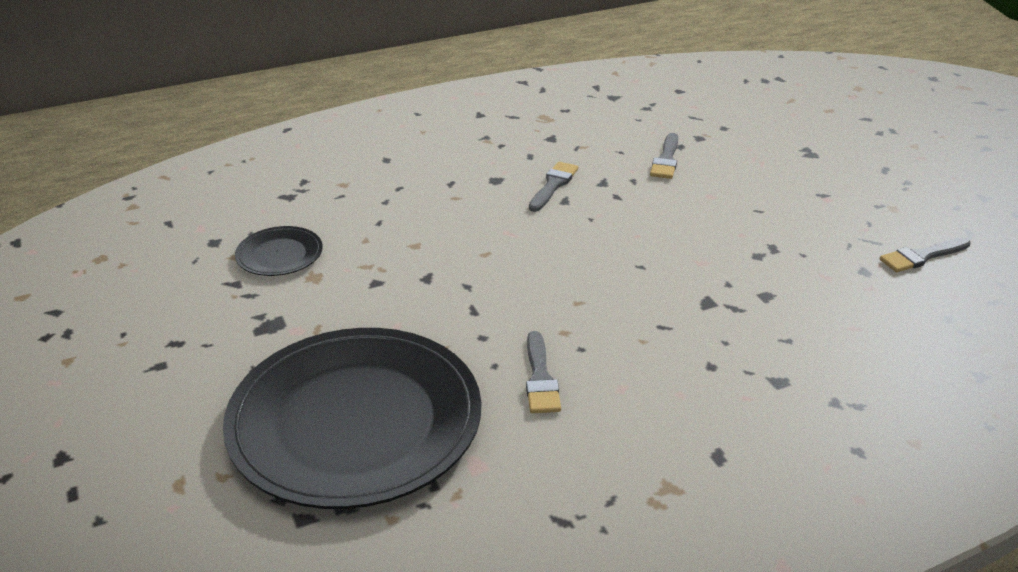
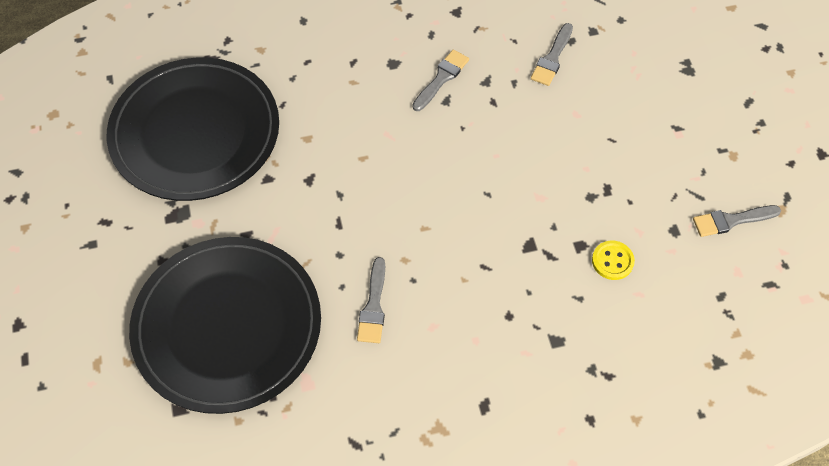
camera: 10 degrees right, 25 degrees up
(279, 255) = (195, 133): black plate -> black plate, size x2.38
(809, 304) = (612, 261): none -> yellow button

